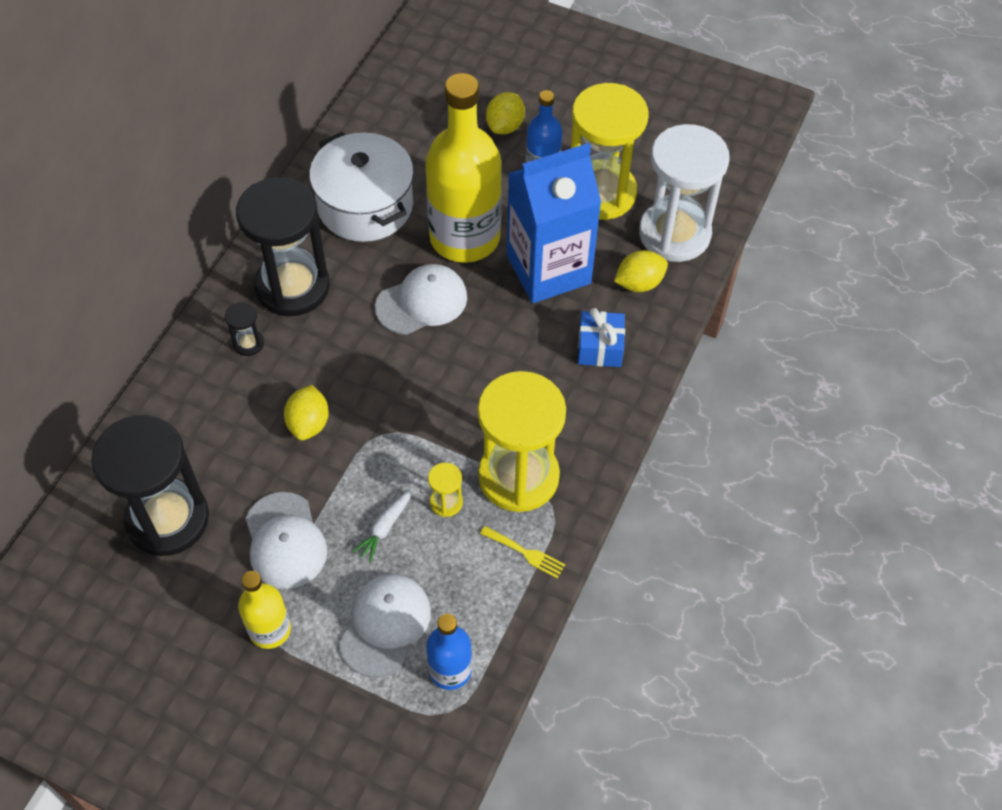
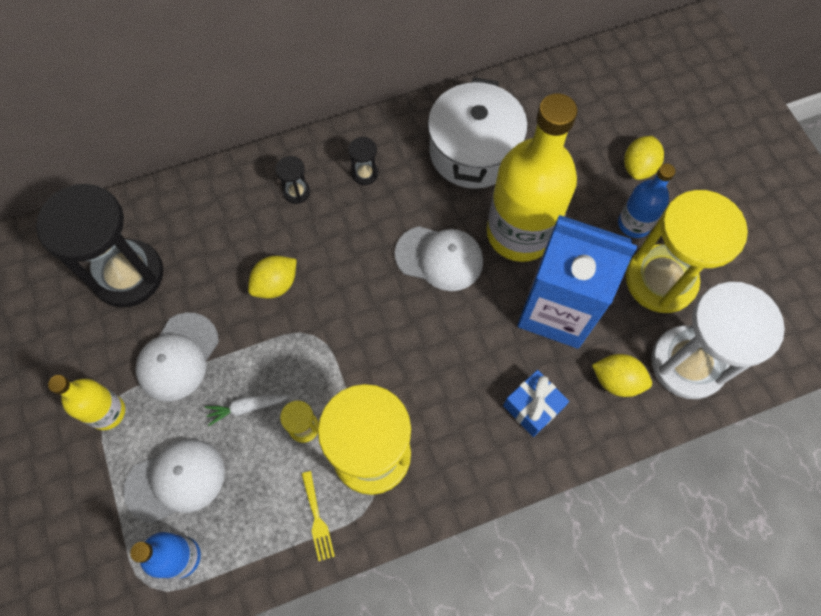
camera: 45 degrees right, 10 degrees up
(292, 286) = (365, 173): black hourglass -> black hourglass, size x0.40
(505, 126) = (638, 167): yellow lemon -> yellow lemon turned 45 degrees counterclockwise

